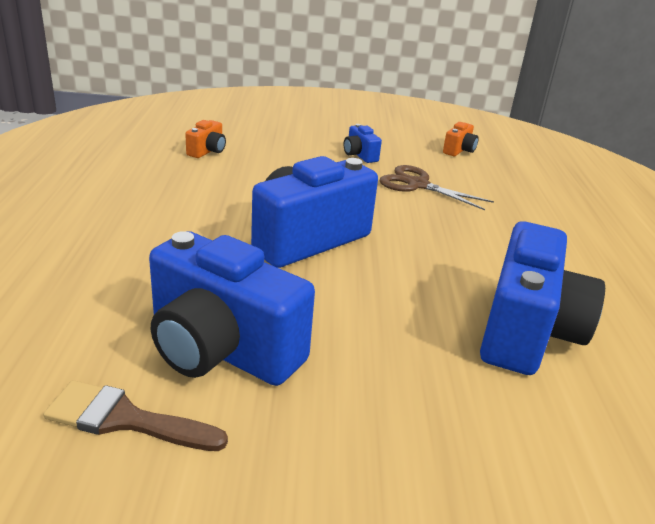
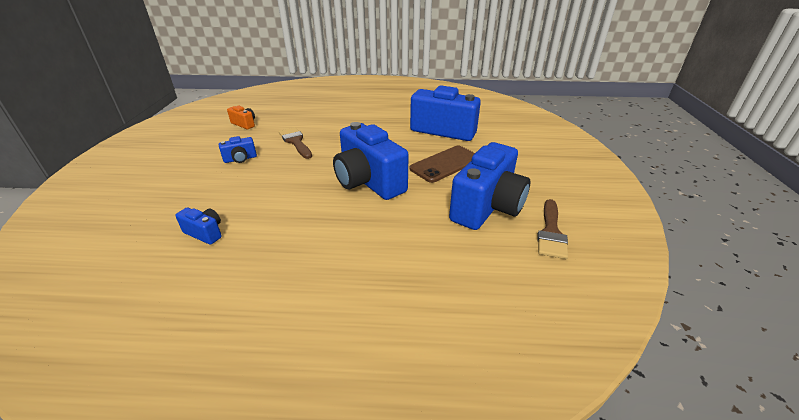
camera: 85 degrees left, 5 degrees up
(207, 151) = (205, 233): orange camera -> blue camera
(373, 318) = (445, 164): none -> brown phone
(417, 185) = (295, 142): brown scissors -> brown brush

